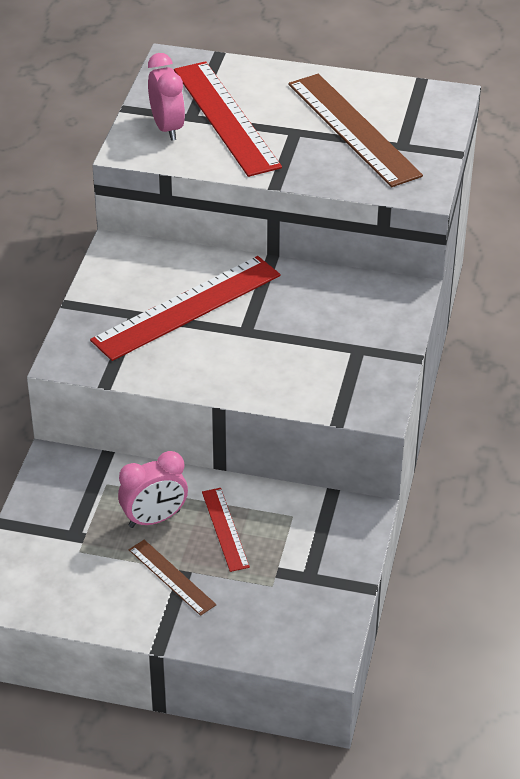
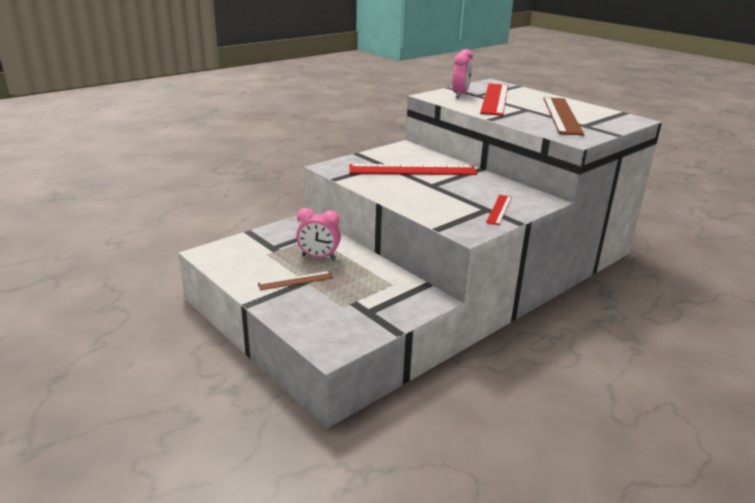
camera: 35 degrees right, 15 degrees down
(172, 577) = (296, 281): brown ruler -> brown ruler turned 75 degrees clockwise
(225, 529) = (348, 275): red ruler -> red ruler (499, 209)

